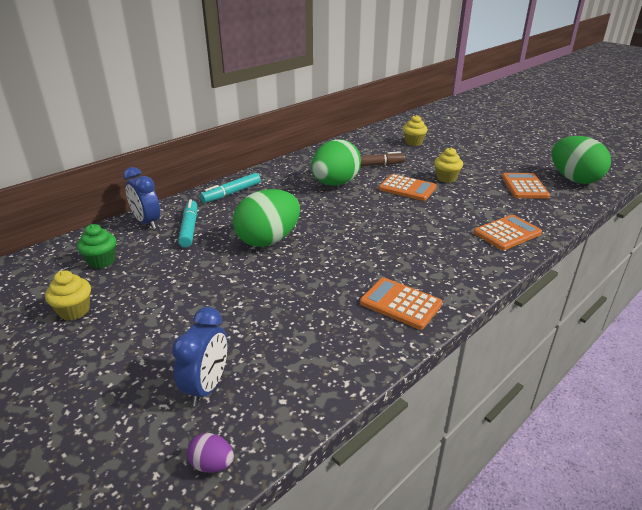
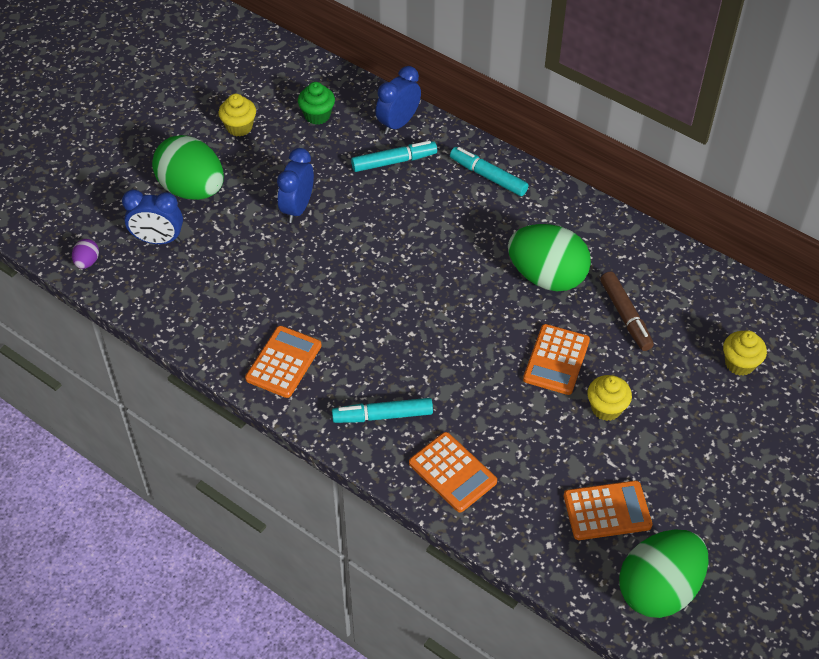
camera: 80 degrees right, 20 degrees up
(213, 282) = (297, 208): none -> blue clock
(268, 240) = (383, 234): green egg -> green egg (192, 189)
(458, 257) = (382, 415): none -> turquoise marker

